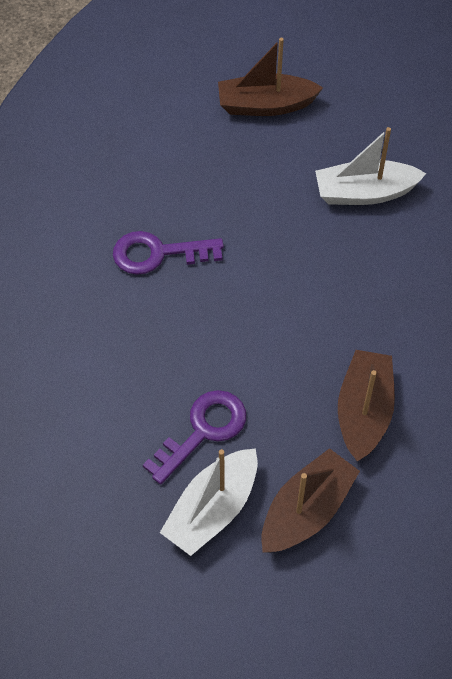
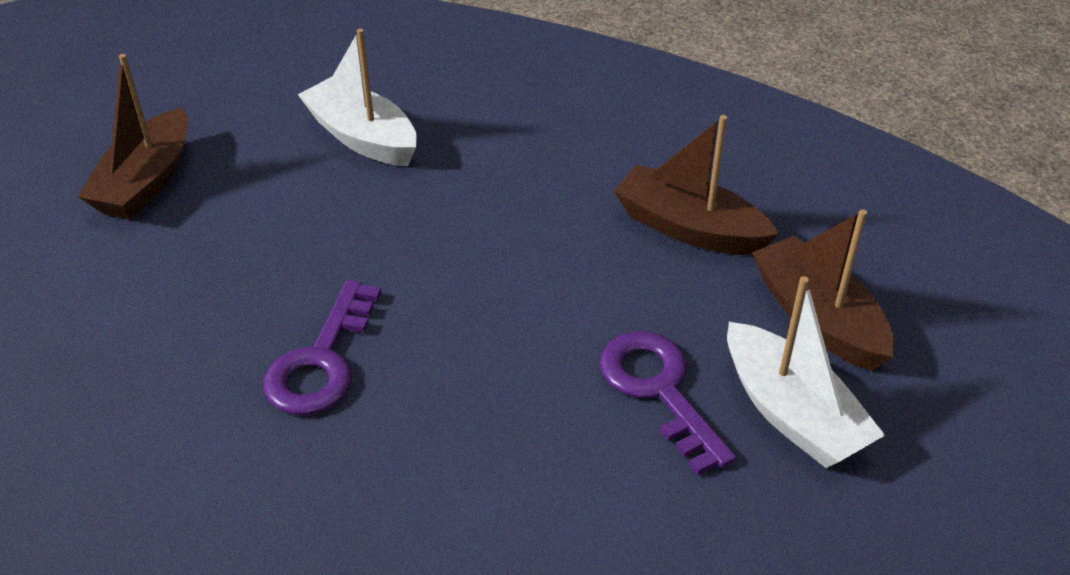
camera: 70 degrees left, 15 degrees down
(364, 193) = (362, 137): white boat -> white boat turned 120 degrees clockwise

